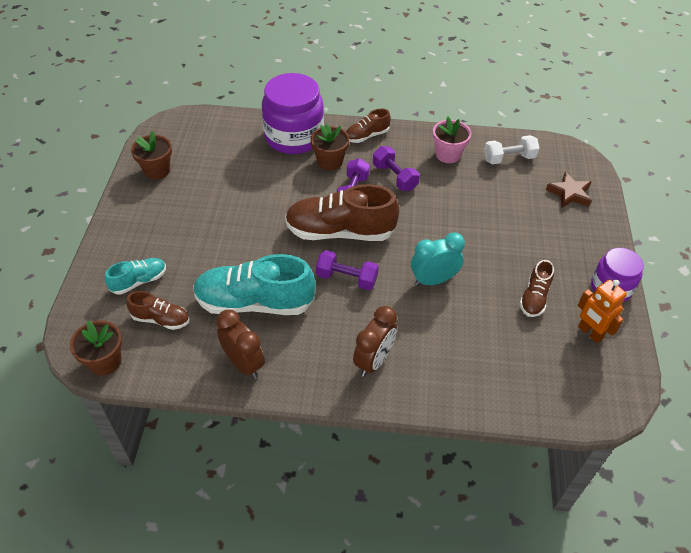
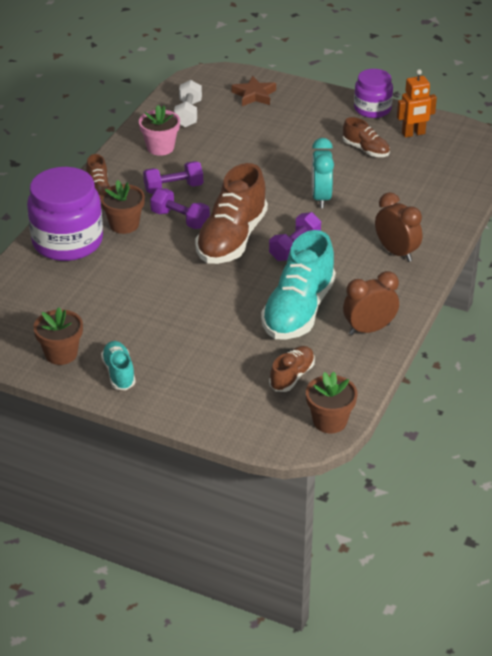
camera: 70 degrees left, 10 degrees down
(139, 281) = (232, 386): turquoise shoe -> turquoise shoe (119, 373)

